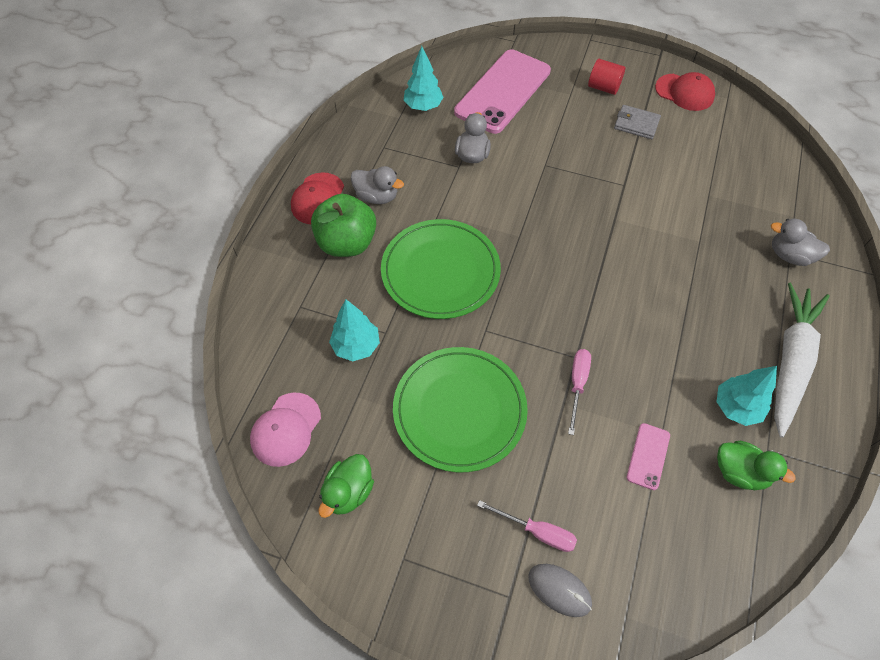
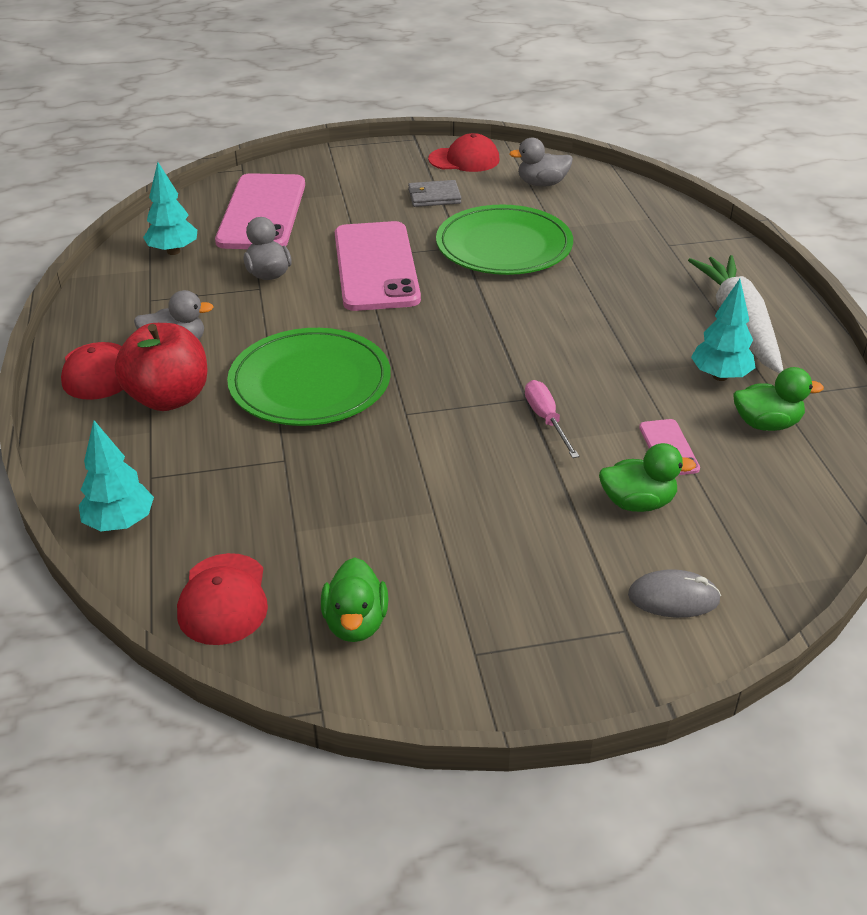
camera: 30 degrees left, 20 degrees down
(286, 429) = (223, 599): pink cap -> red cap
(347, 243) = (169, 398): green apple -> red apple
(356, 346) = (256, 485): turquoise tree -> turquoise tree (120, 523)
(459, 410) = (432, 492): green plate -> green plate (504, 246)
(537, 531) = (607, 559): pink screwdriver -> none
(549, 179) = (375, 266): none -> pink phone
(591, 494) = (637, 502): none -> green duck
(603, 87) = (375, 179): red cylinder -> none
(790, 255) = (670, 247): grey duck -> grey duck (542, 184)

